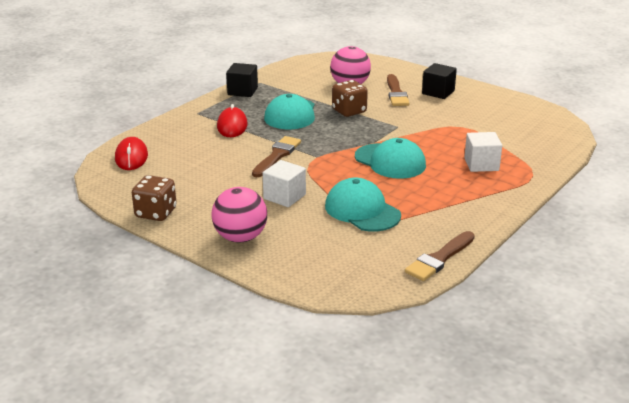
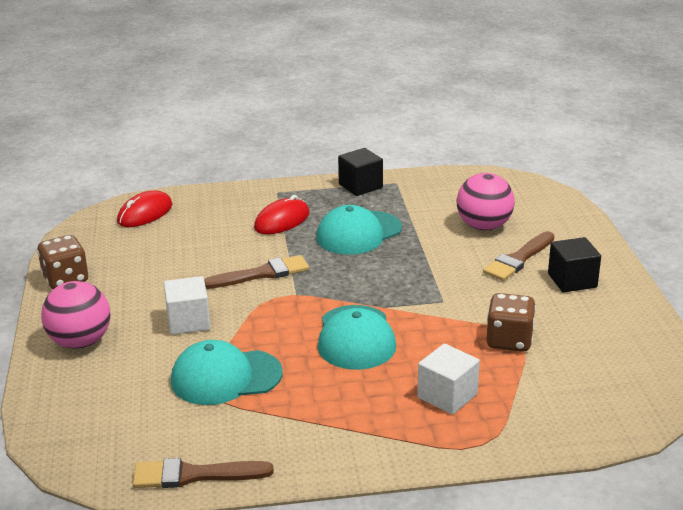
camera: 45 degrees right, 0 degrees up
(349, 111) = (424, 257): brown dice -> brown dice (509, 341)
(362, 210) = (226, 377): turquoise cap -> turquoise cap turned 105 degrees counterclockwise

